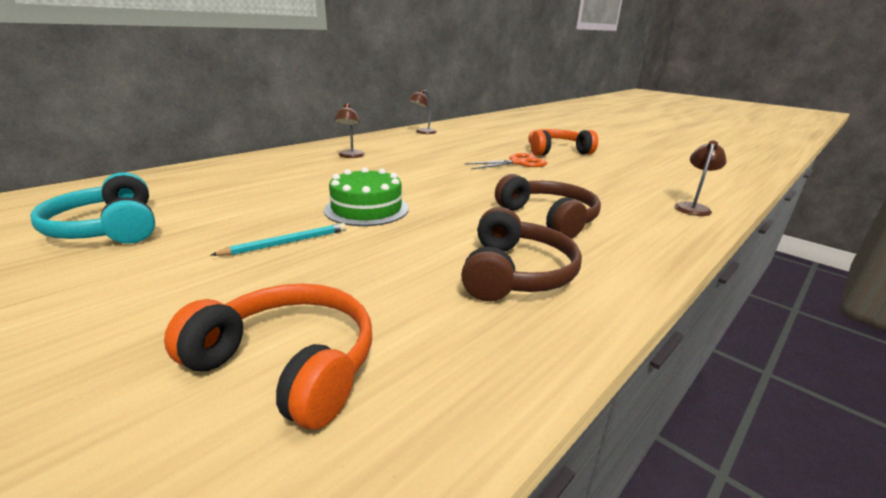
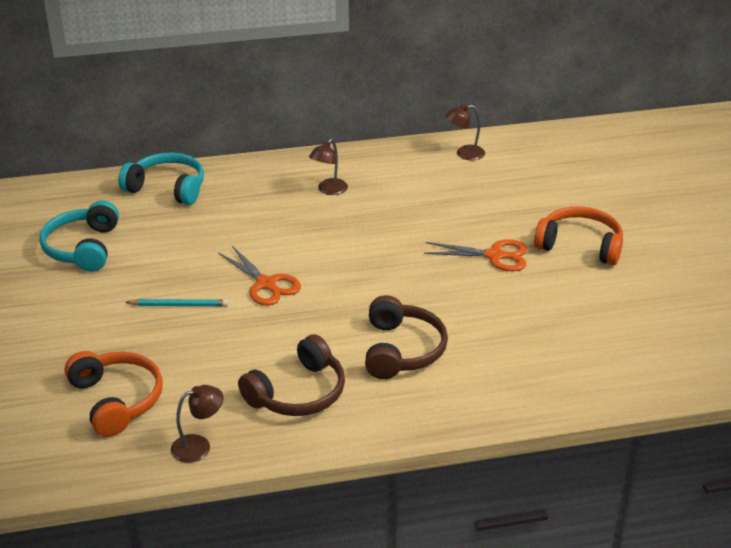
camera: 35 degrees right, 10 degrees up
(191, 176) = (167, 188): none -> turquoise headphones
(366, 209) = (266, 284): green cake -> orange scissors
(693, 207) = (569, 388): brown lamp -> brown lamp (199, 446)

